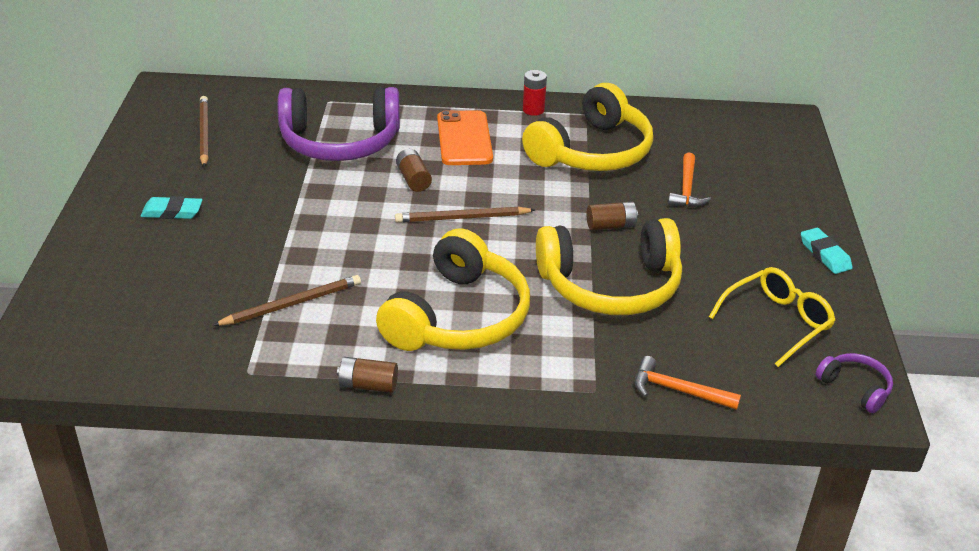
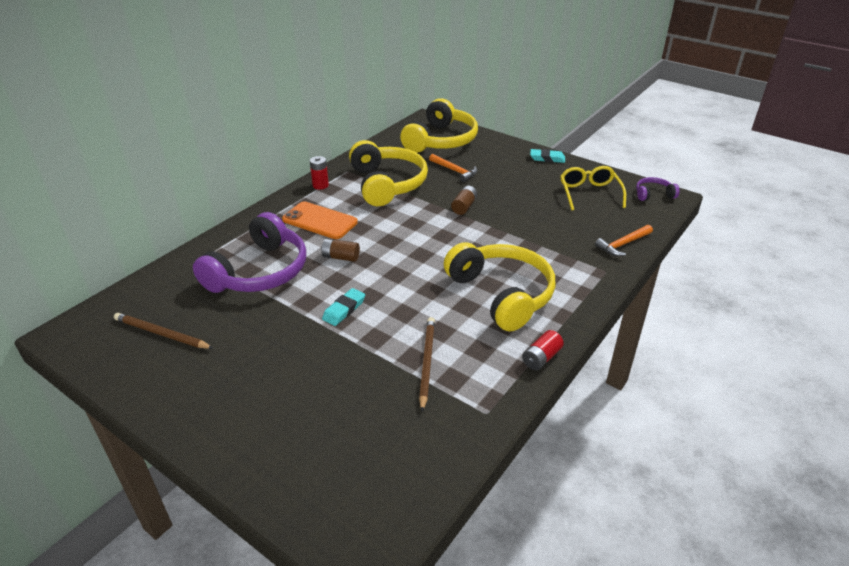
camera: 55 degrees left, 0 degrees up
(172, 212) = (249, 388): turquoise eraser -> turquoise eraser (344, 310)
(368, 385) = (541, 358): brown battery -> red battery
(462, 218) = (403, 254): brown pencil -> none
(610, 285) = (518, 229): yellow headphones -> yellow headphones (440, 140)

